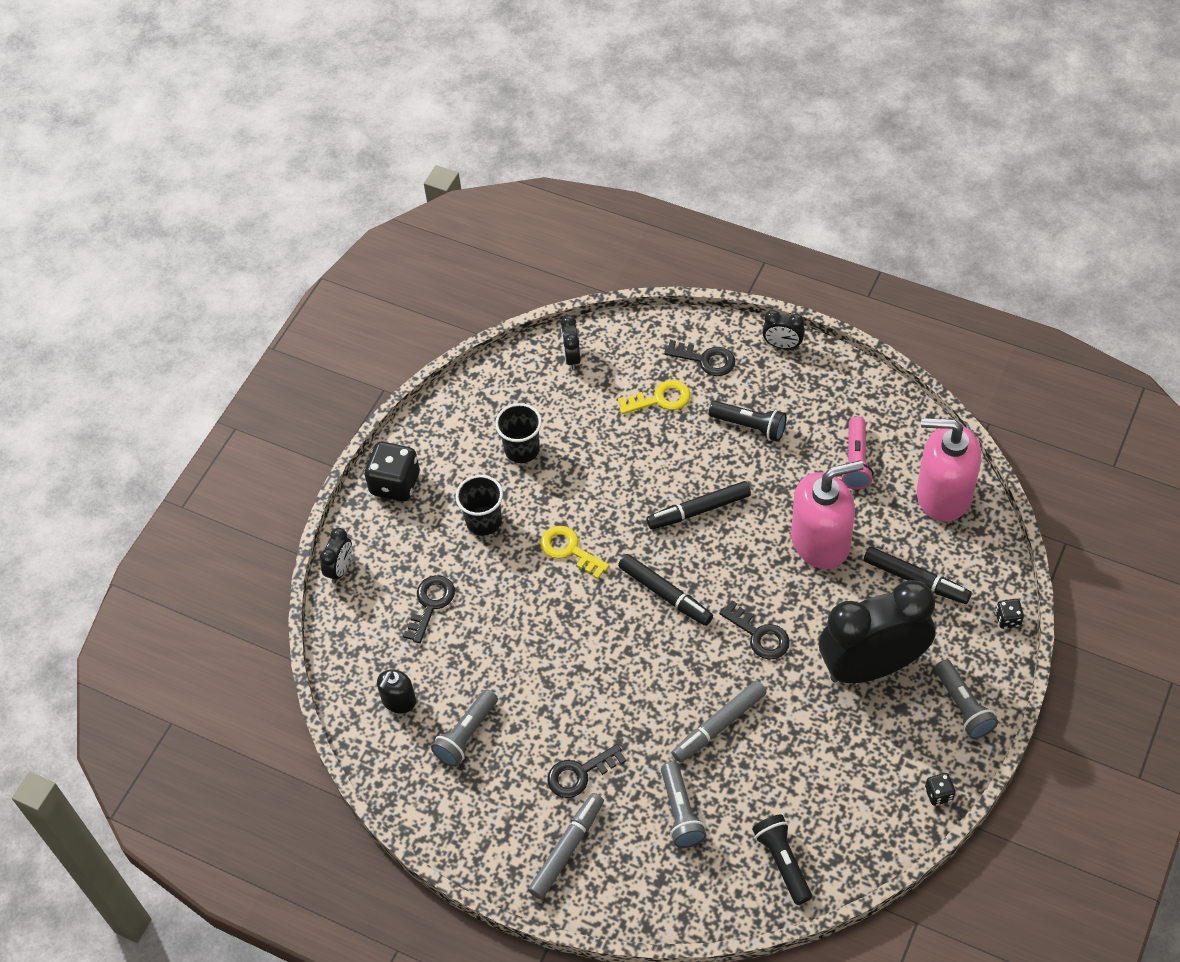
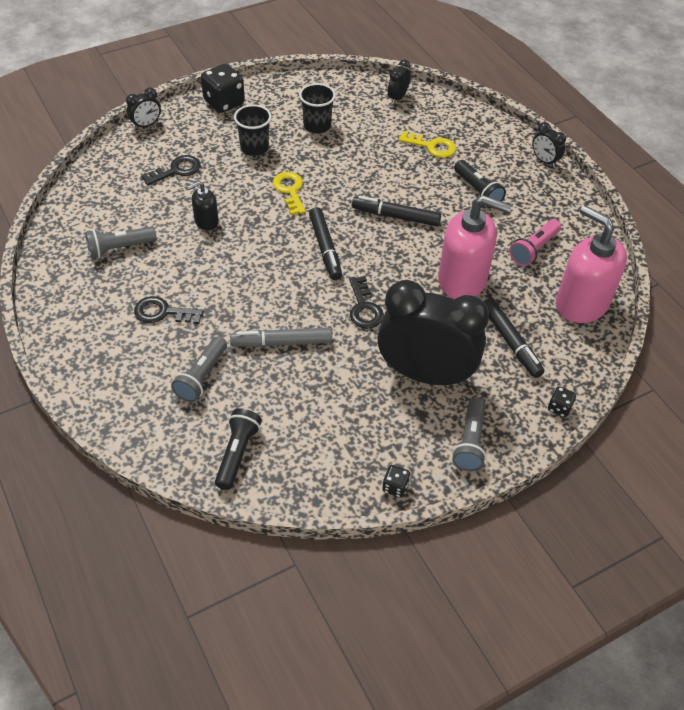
camera: 30 degrees right, 5 degrees down
(399, 701) = (102, 207): black soap dispenser -> black soap dispenser (206, 222)
(567, 849) = (107, 349): grey marker -> none
(706, 360) = (483, 142): black key -> none

